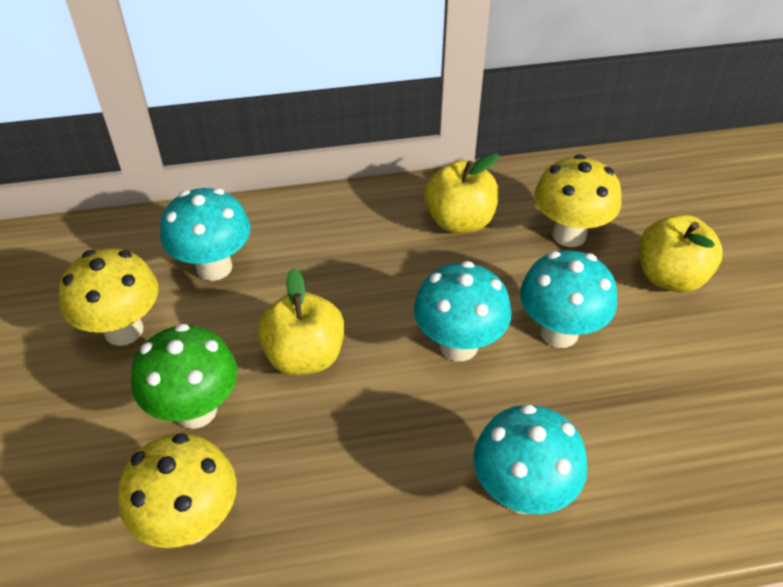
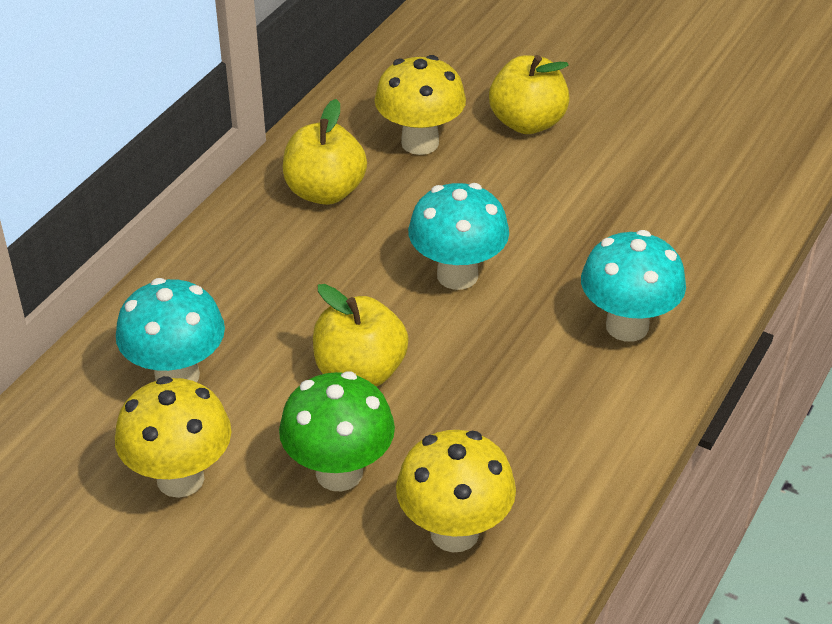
camera: 50 degrees left, 5 degrees down
(559, 332) = (510, 214): turquoise mushroom -> none

